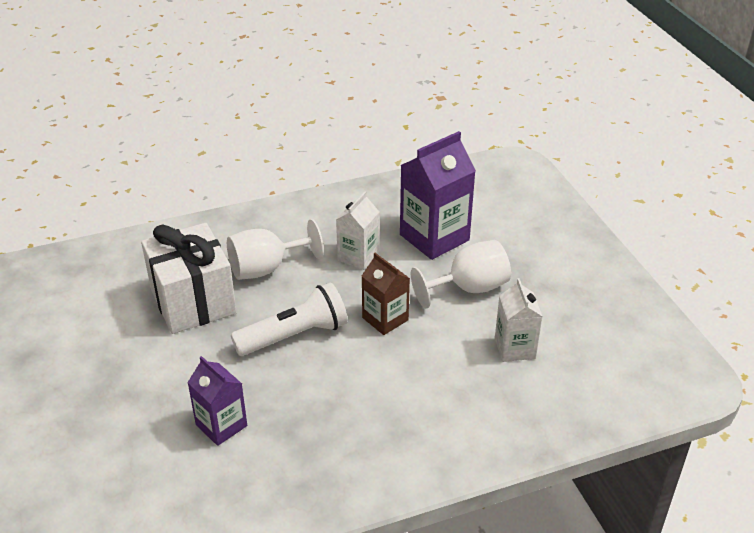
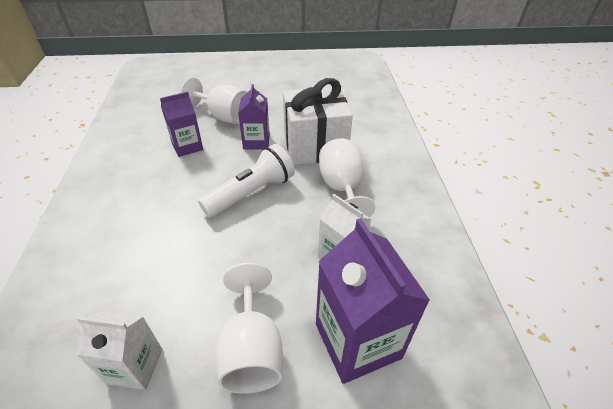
camera: 105 degrees right, 5 degrees up
(136, 410) = (224, 116): none -> white goblet
(195, 357) = (256, 142): none -> purple carton
(295, 335) = (251, 192): white flashlight -> white flashlight turned 120 degrees counterclockwise
(385, 319) = (241, 256): brown carton -> none

